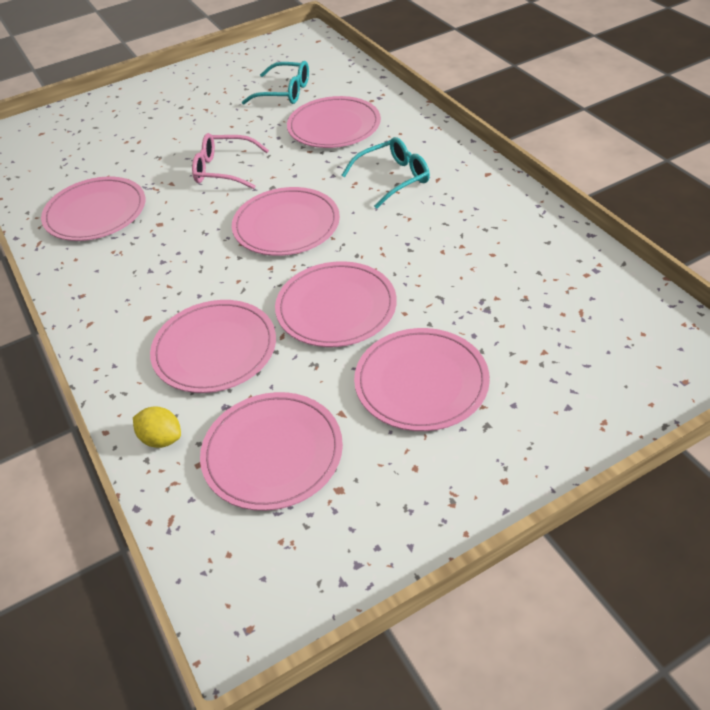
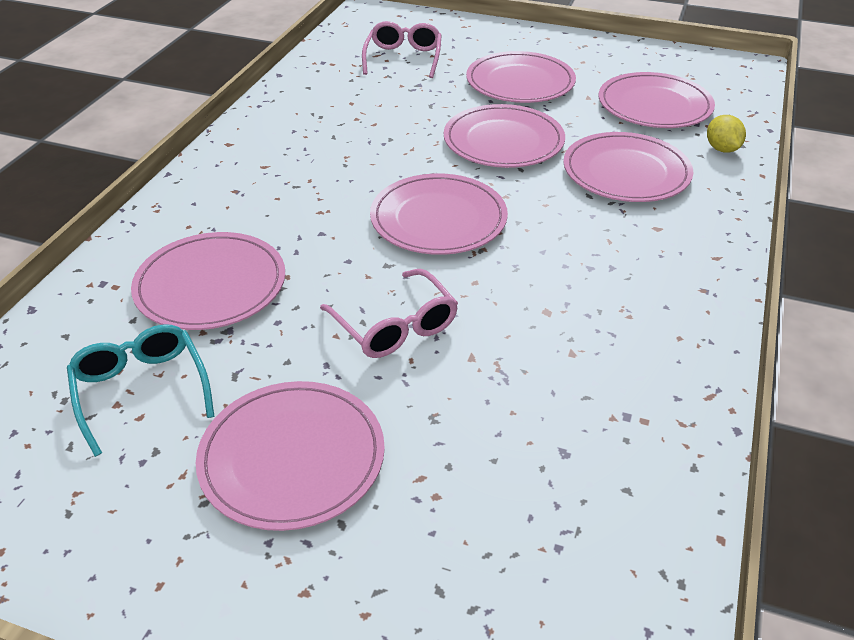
camera: 135 degrees left, 5 degrees down
(95, 213) = (602, 387): pink plate -> pink plate (292, 457)
(393, 178) = (288, 191): turquoise glasses -> none
(555, 327) = (403, 58): none -> pink glasses

